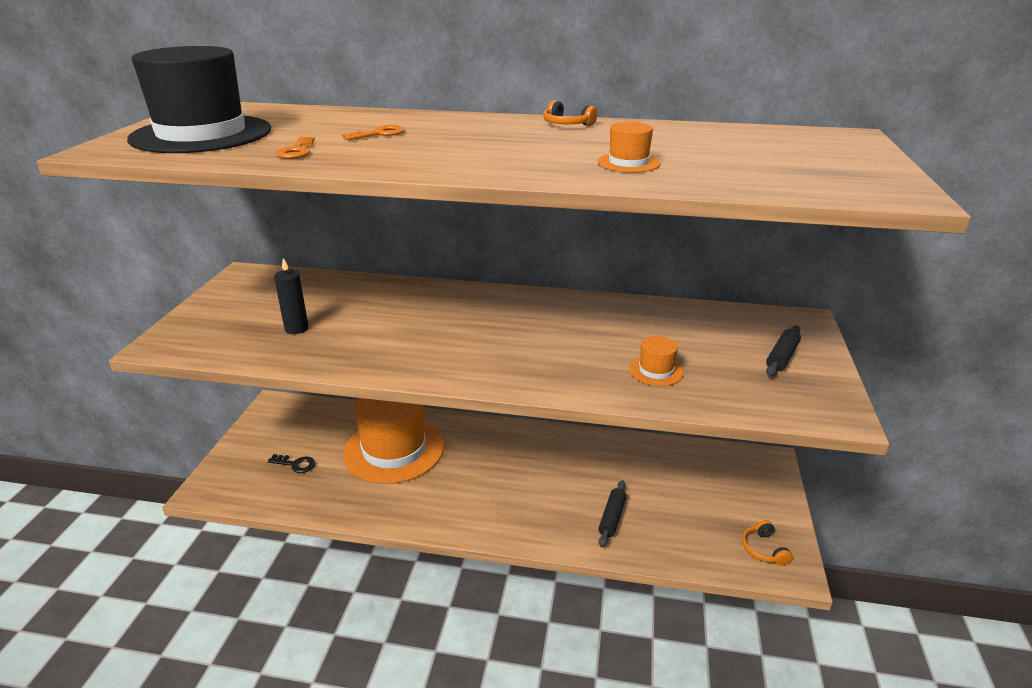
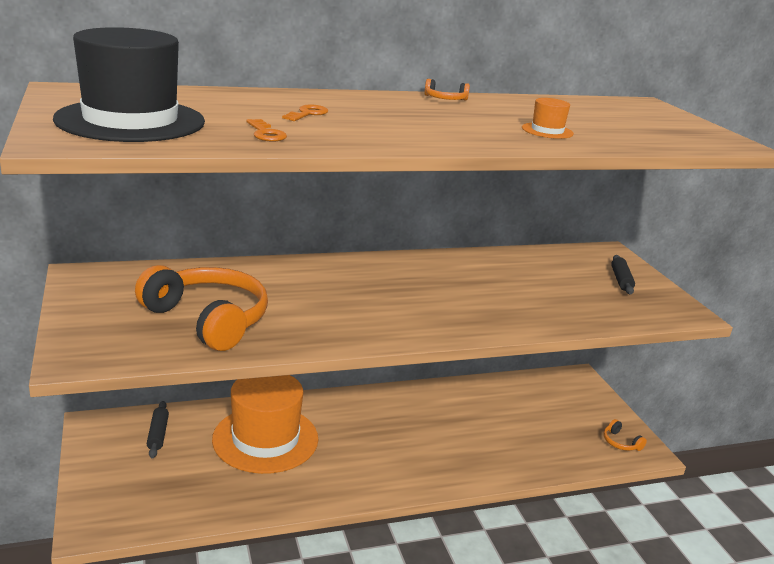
camera: 30 degrees left, 5 degrees down
(296, 328) = (208, 319): black candle -> orange headphones
(296, 464) = (173, 477): black key -> none
(612, 518) = (500, 448): black rolling pin -> black rolling pin (158, 434)
(656, 371) = (550, 304): orange hat -> none

